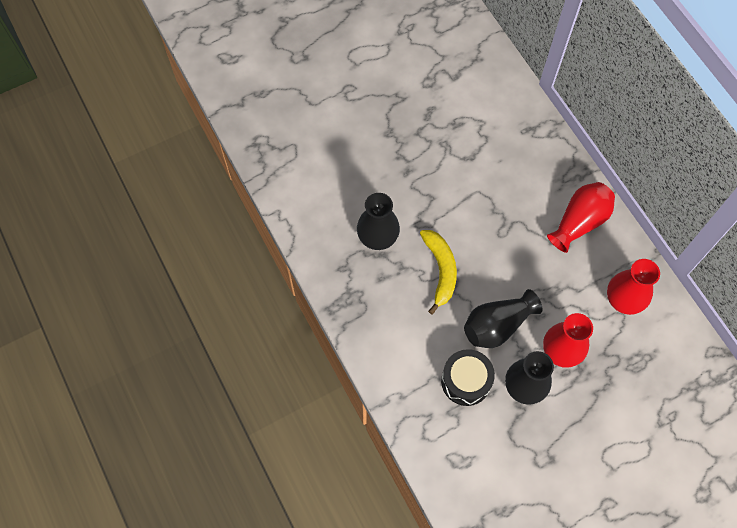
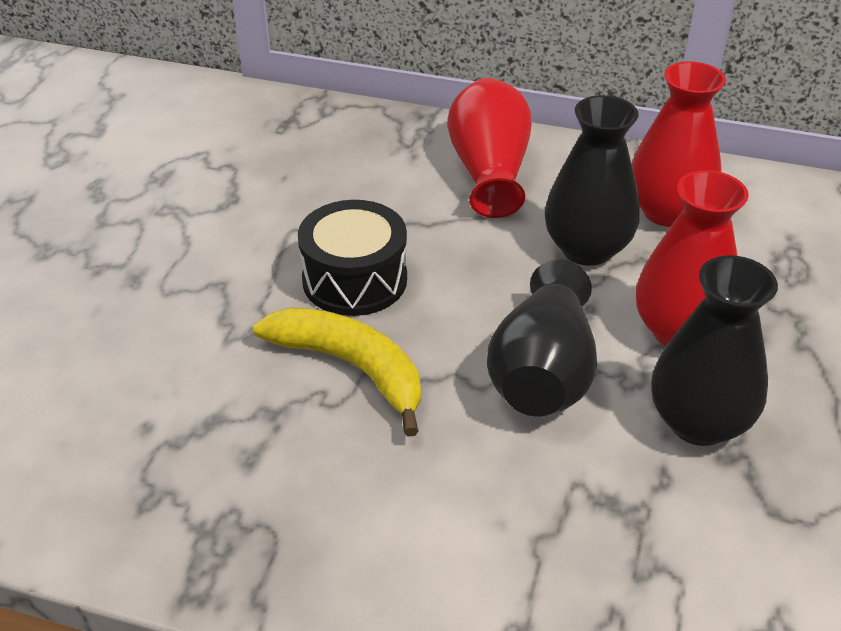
camera: 45 degrees left, 25 degrees down
(378, 237) = (174, 400): black vase -> black vase (587, 249)
(466, 381) = (600, 496): black drum -> black drum (354, 280)

